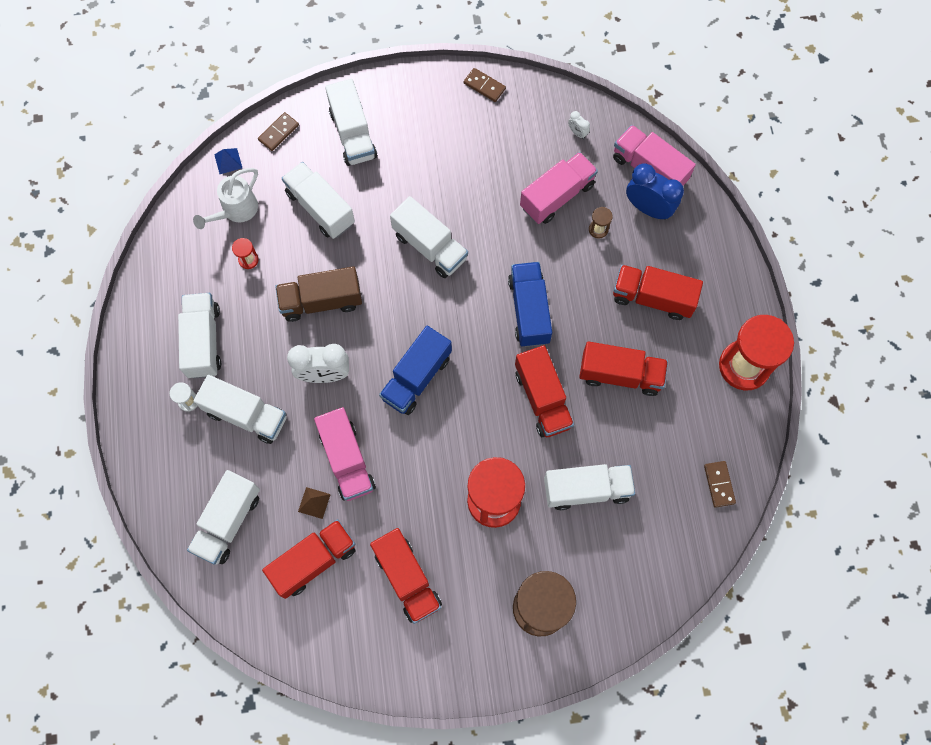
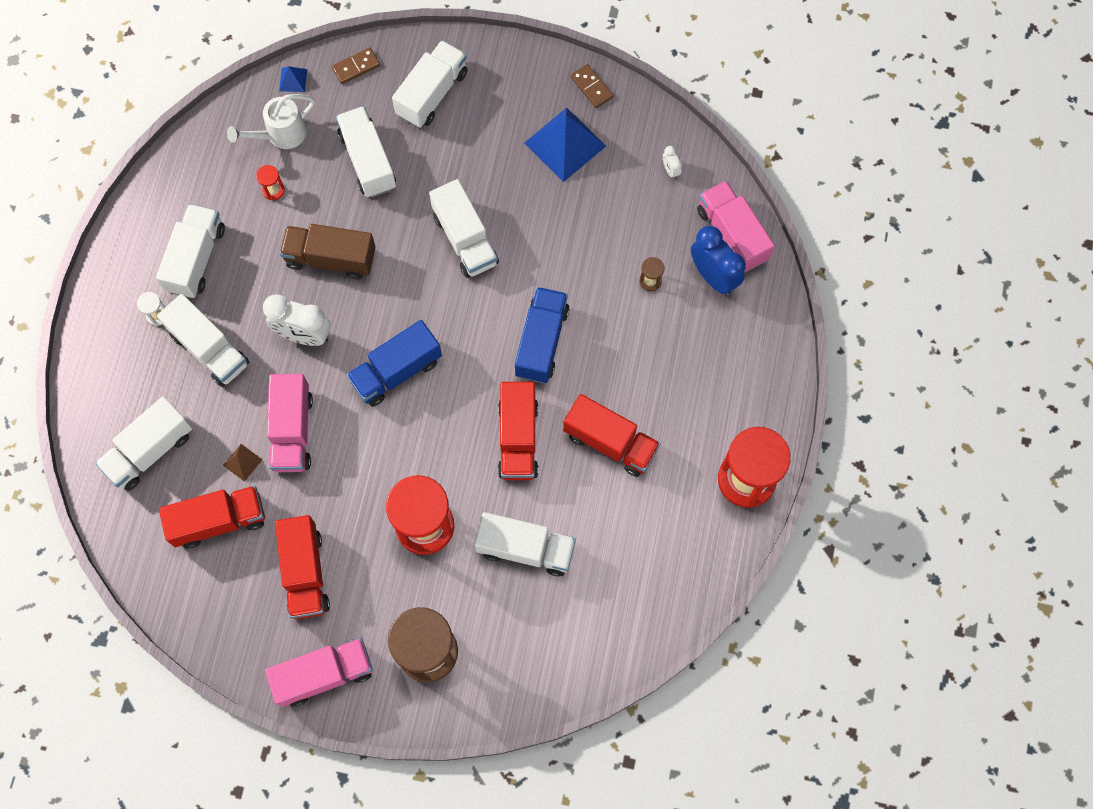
camera: 20 degrees right, 0 degrees up
(353, 134) = (432, 94): white truck -> white truck turned 150 degrees counterclockwise
(481, 140) = (565, 144): none -> blue pyramid
(557, 196) = (621, 231): pink truck -> pink truck (324, 674)
(652, 298) = (678, 373): red truck -> none
(719, 484) = (667, 593): brown domino -> none

